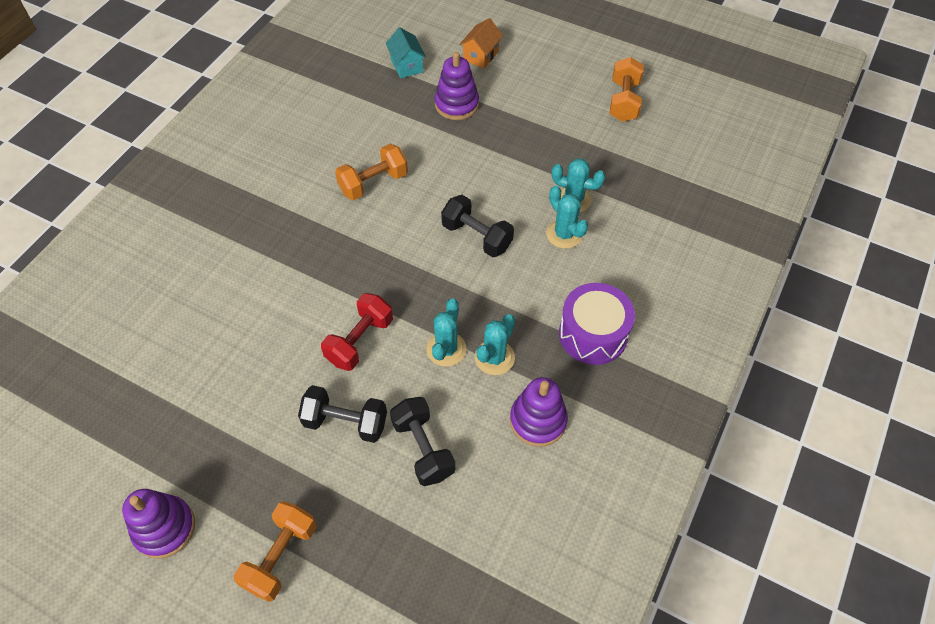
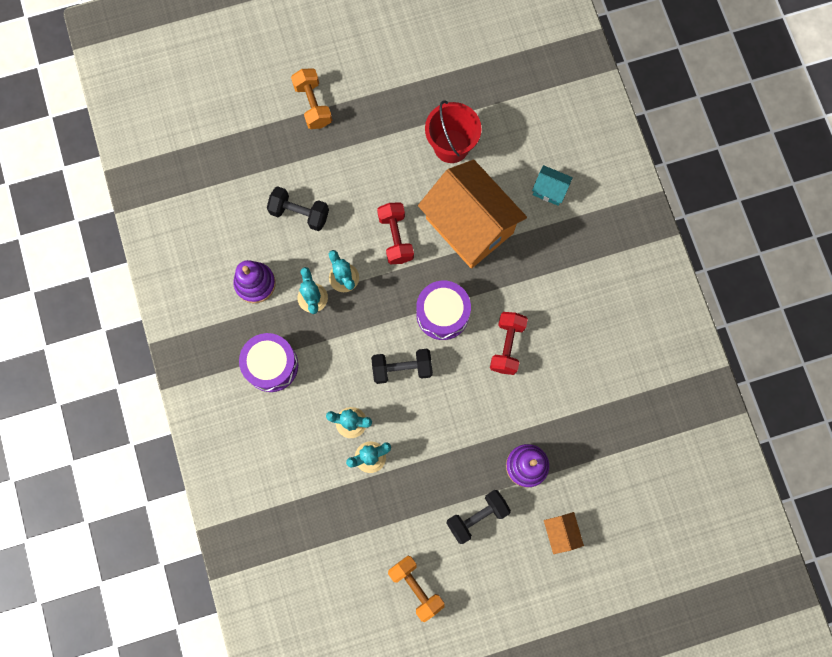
camera: 135 degrees right, 20 degrees up
(164, 528) = (380, 66): purple stacking toy -> none
(210, 375) = (451, 146): none -> red bucket
(286, 292) = (469, 225): none -> orange house
(345, 422) = (353, 189): black dumbbell -> black dumbbell (477, 516)
(373, 183) = (507, 346): orange dumbbell -> red dumbbell
(395, 246) = (442, 314): none -> purple drum
(407, 65) = (600, 468): turquoise house -> turquoise house (549, 190)

